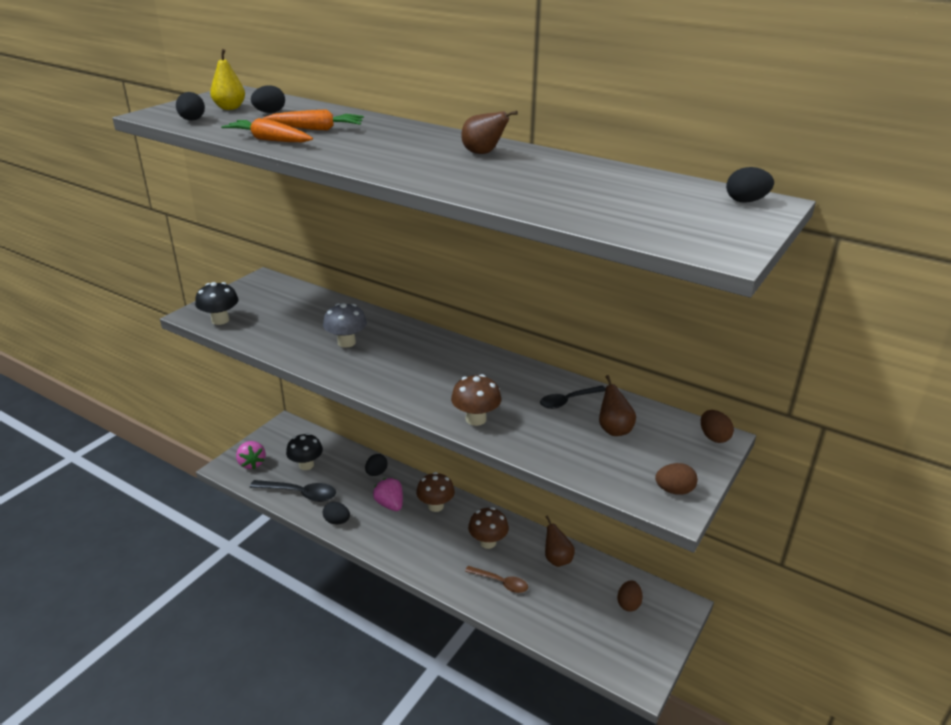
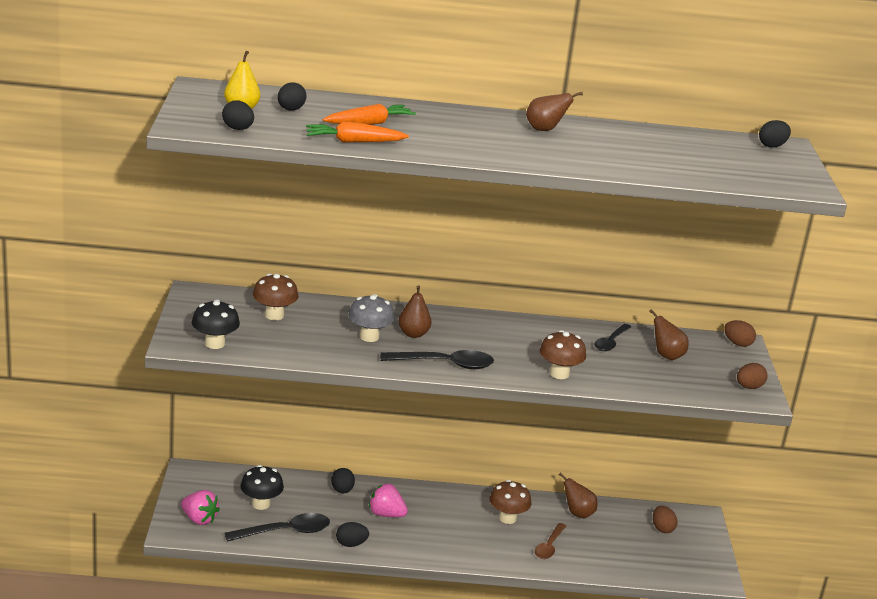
camera: 35 degrees left, 5 degrees down
(378, 382) = (444, 364): none -> black spoon
(387, 349) = (413, 334): none -> brown pear
(435, 506) = (430, 503): brown mushroom -> brown mushroom (274, 315)
(500, 582) = (549, 546): brown spoon -> brown spoon turned 120 degrees clockwise

